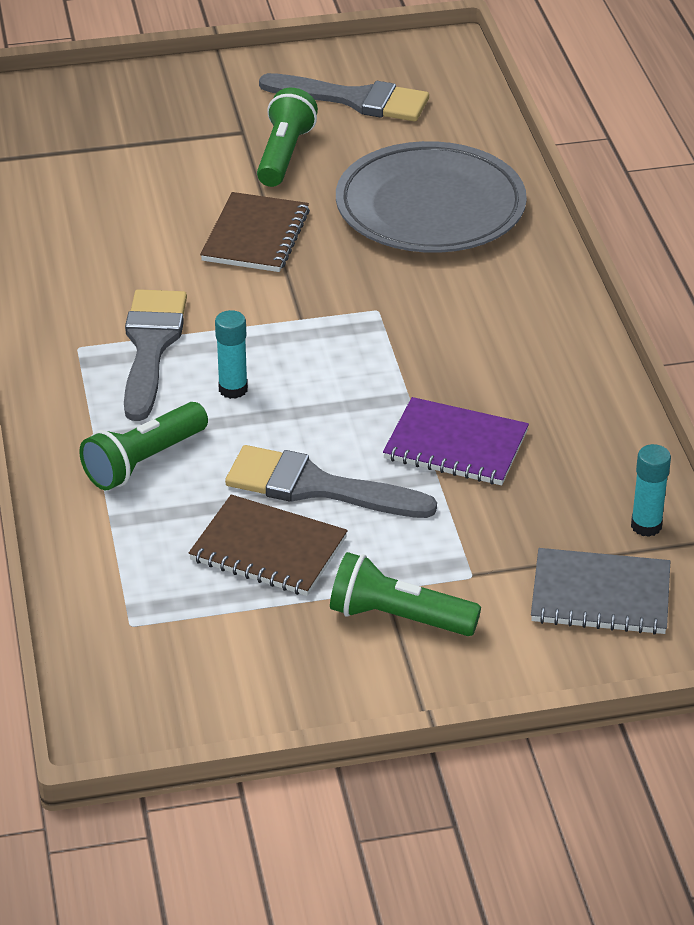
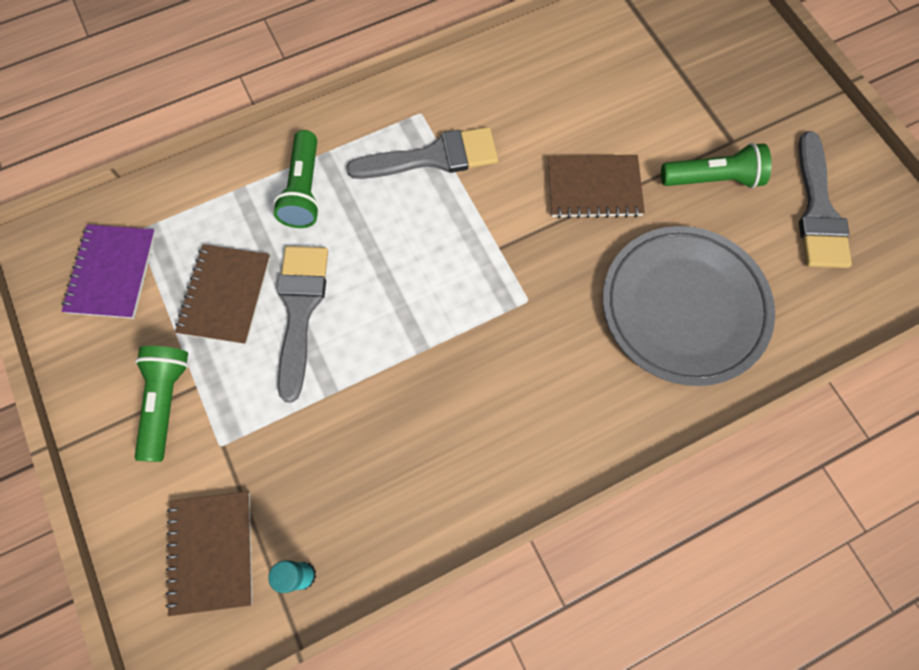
camera: 75 degrees right, 30 degrees up
(144, 461) = (304, 190): green flashlight -> green flashlight turned 120 degrees counterclockwise
(233, 389) = (399, 224): turquoise glue stick -> none
(455, 445) = (371, 399): purple notebook -> purple notebook (112, 272)
(600, 595) = (212, 552): grey notebook -> brown notebook

